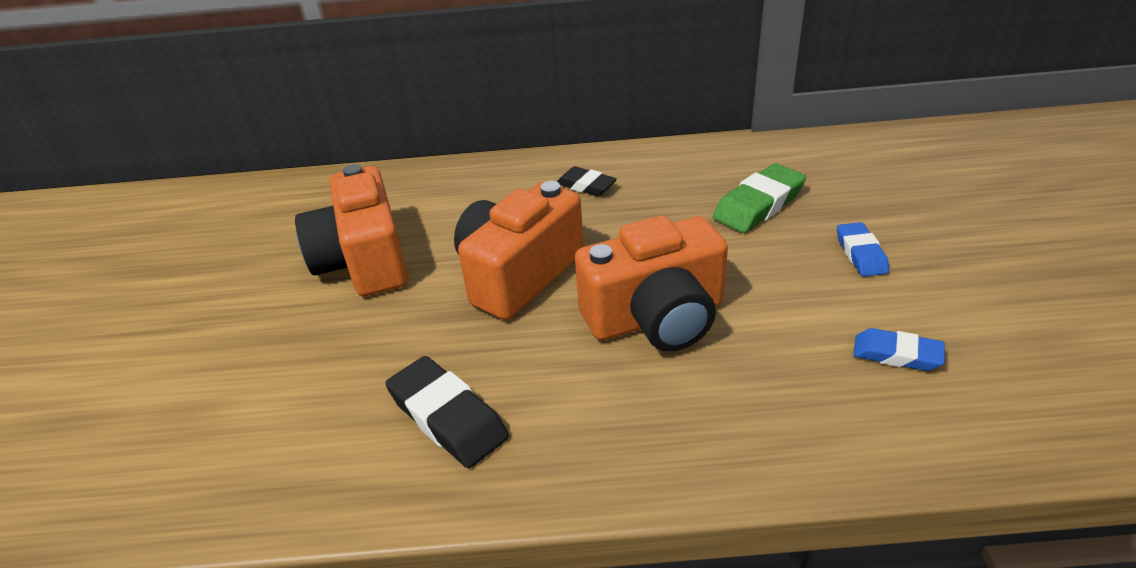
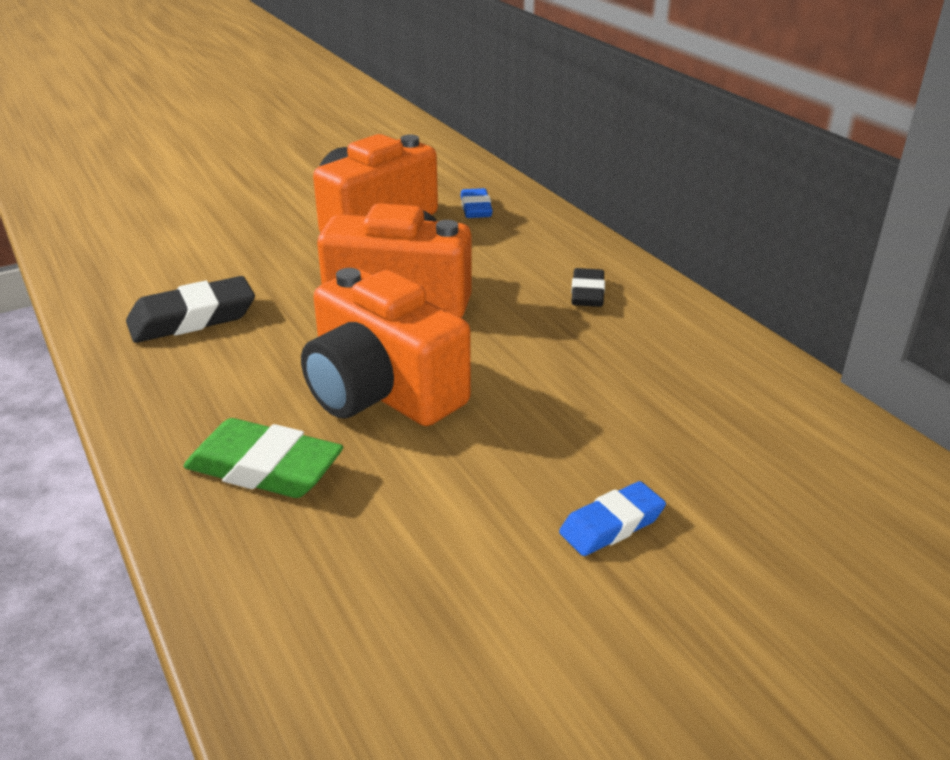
camera: 60 degrees right, 5 degrees down
(447, 417) = (192, 318): black eraser -> black eraser turned 45 degrees clockwise
(758, 205) = (655, 418): green eraser -> green eraser (265, 468)
(896, 354) = (411, 585): blue eraser -> blue eraser (476, 208)

